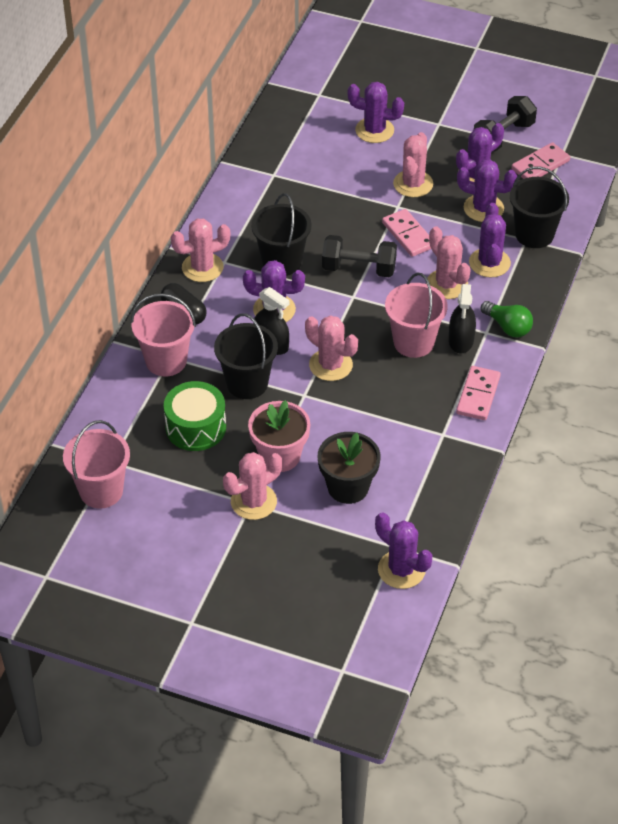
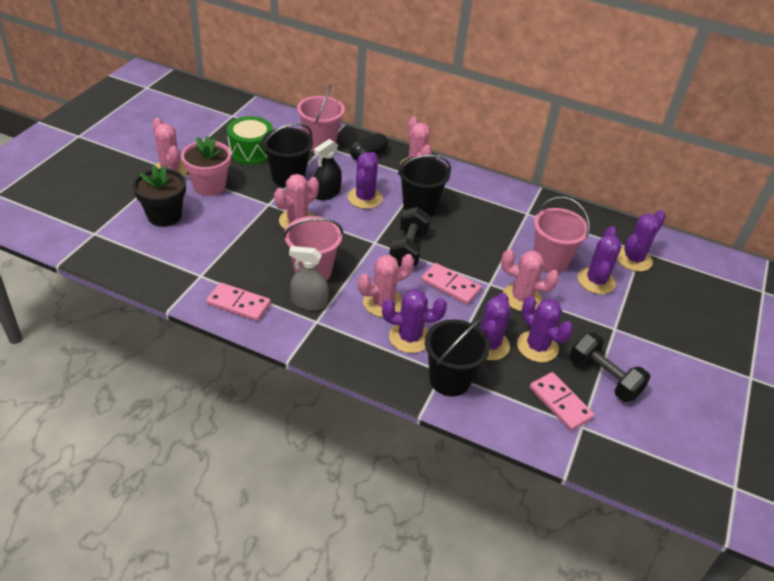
camera: 90 degrees right, 5 degrees down
(101, 491) = (207, 110): pink bucket -> pink bucket (550, 261)
(401, 570) = (69, 233): purple cactus -> purple cactus (633, 259)
(408, 235) = (450, 285): pink domino -> pink domino turned 60 degrees clockwise
(461, 340) = (309, 302): black spray bottle -> grey spray bottle
(507, 327) = (320, 338): green light bulb -> none

